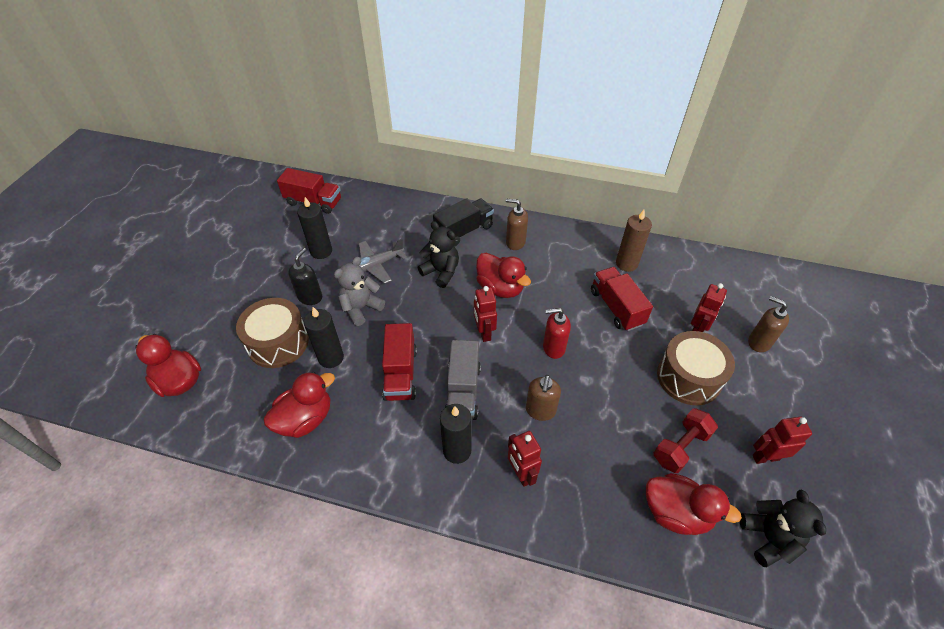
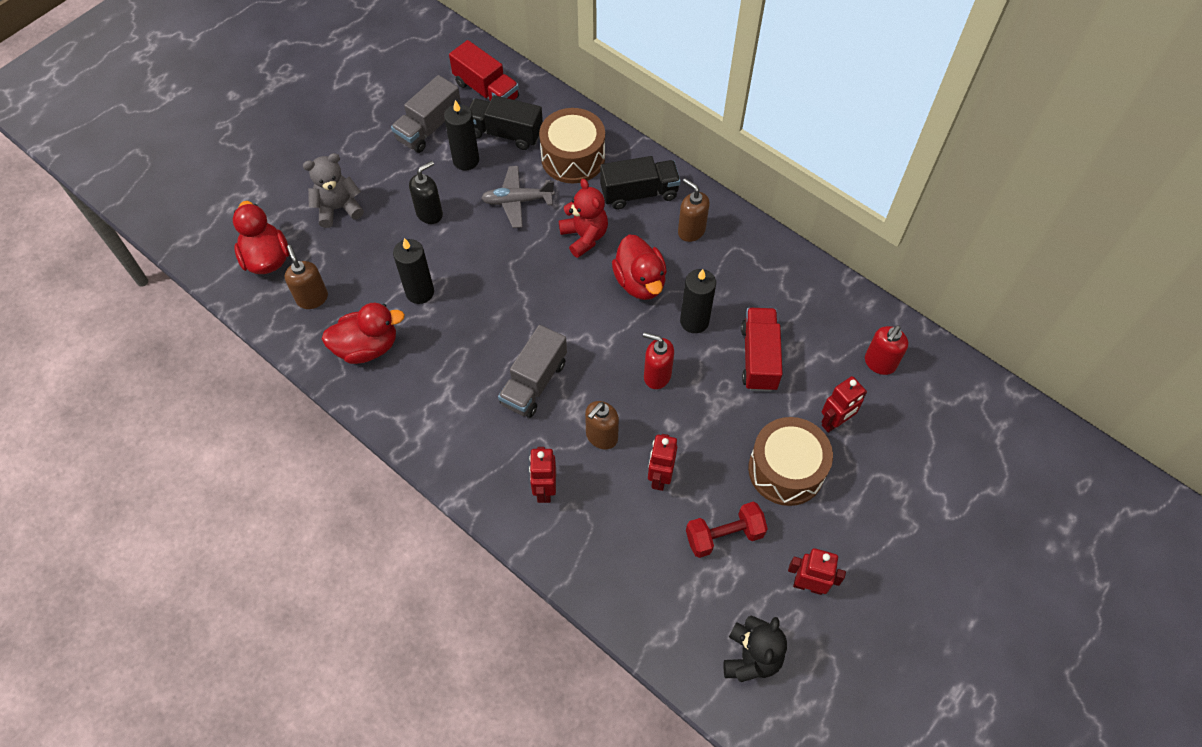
camera: 25 degrees right, 10 degrees up
(278, 342) = (375, 254): brown drum -> brown drum (573, 158)
(280, 239) = (429, 128): none -> grey truck
(343, 224) = (505, 133): none -> black truck
(361, 308) = (476, 247): grey teddy bear -> grey teddy bear (338, 208)
(400, 373) = (481, 338): red truck -> none
(441, 272) = (584, 236): black teddy bear -> red teddy bear
(457, 450) = (495, 440): black candle -> black candle (694, 321)
(484, 333) = (591, 328): red robot -> red robot (659, 477)
(626, 263) = (808, 309): brown candle -> none
(676, 513) = (674, 593): red duck -> none
(696, 280) = (879, 363): none -> red soap dispenser
(759, 342) = (899, 466): brown soap dispenser -> brown soap dispenser (312, 298)

